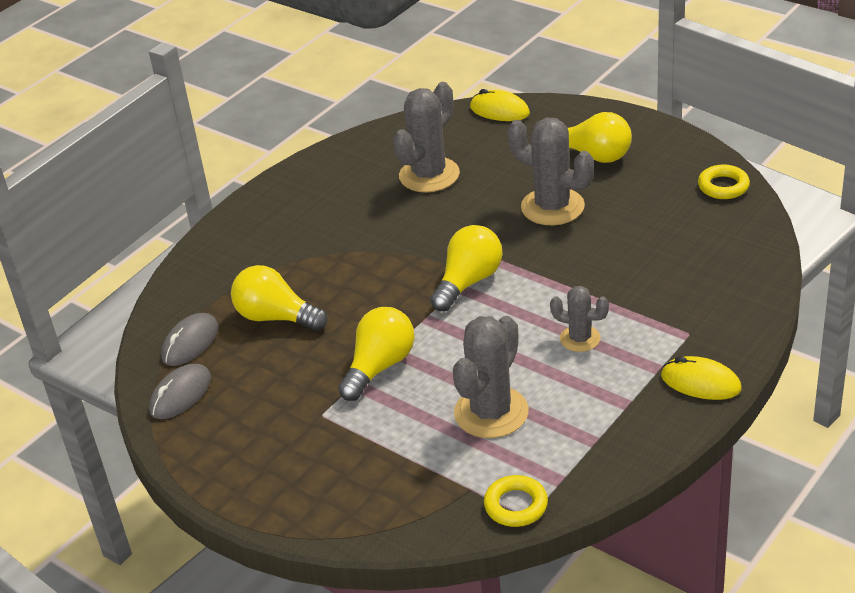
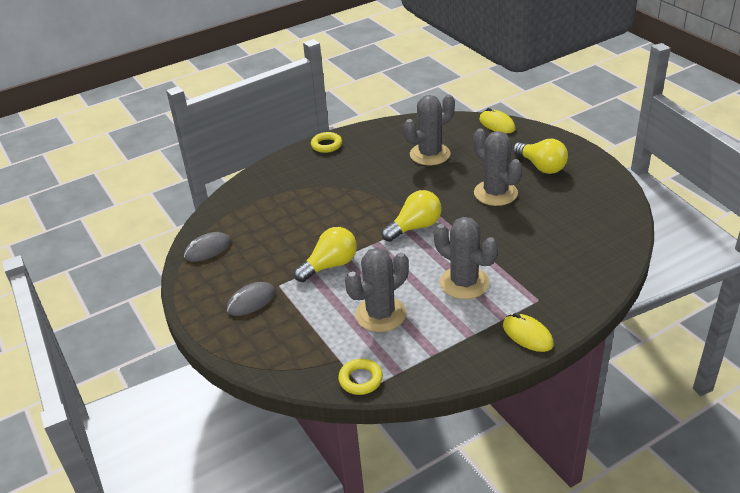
camera: 20 degrees right, 0 degrees up
(190, 343) = (232, 220): grey mouse -> grey mouse (251, 301)
(276, 317) = (288, 218): yellow light bulb -> none
(580, 339) = (464, 283): grey cactus -> grey cactus, size x1.75
(723, 186) = (617, 208): yellow ring -> yellow ring (326, 145)

